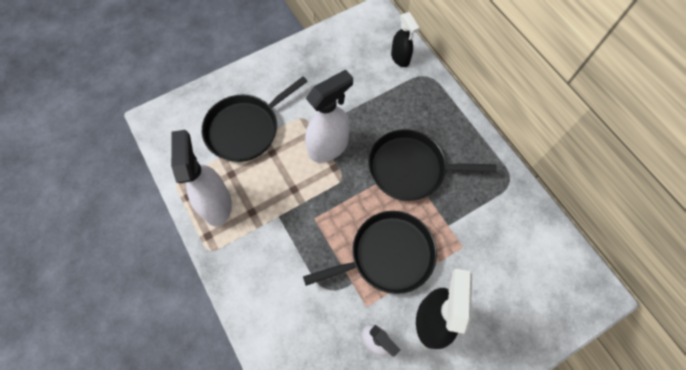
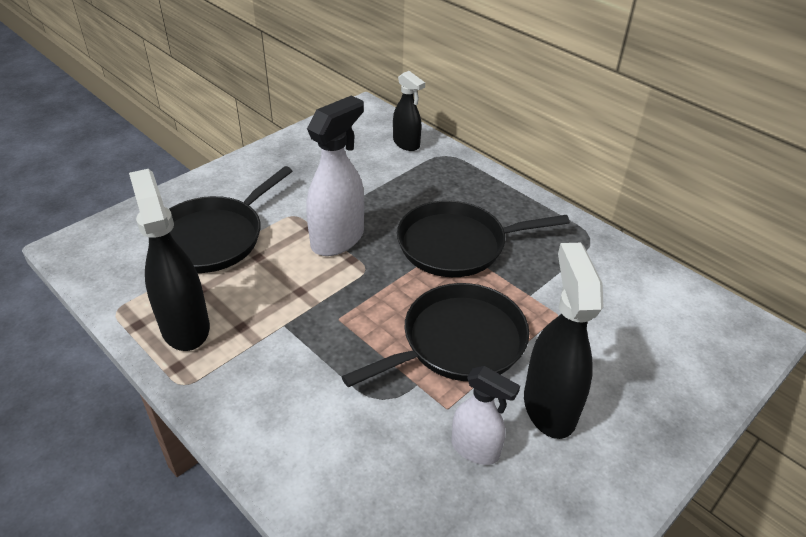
camera: 15 degrees left, 25 degrees down
(217, 204) = (185, 326): white spray bottle -> black spray bottle

